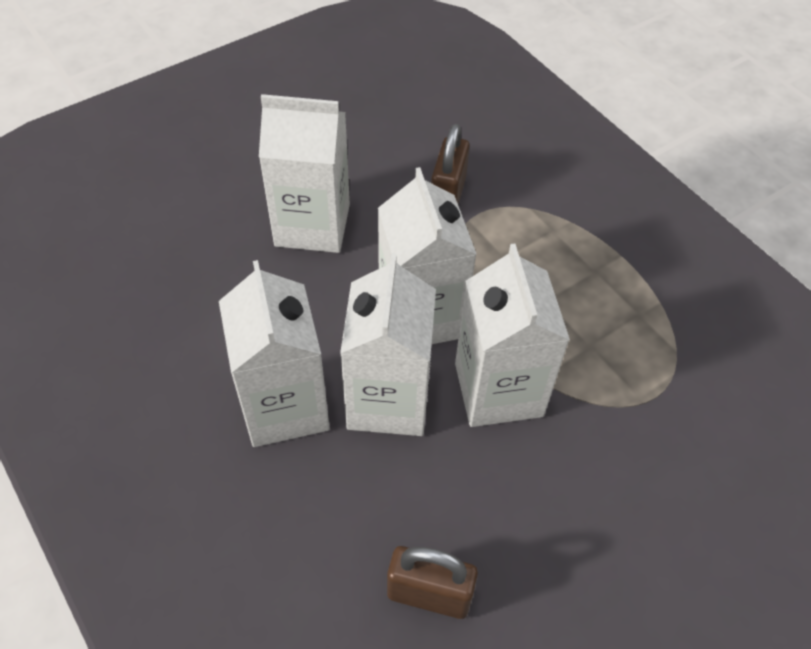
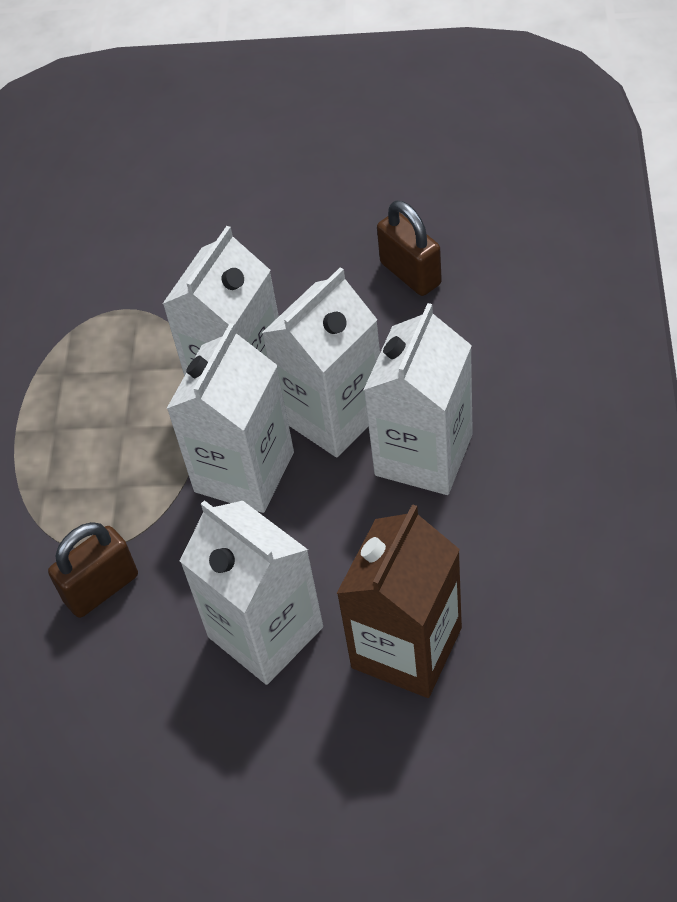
camera: 135 degrees left, 0 degrees up
(205, 262) = (406, 647): none -> brown carton

